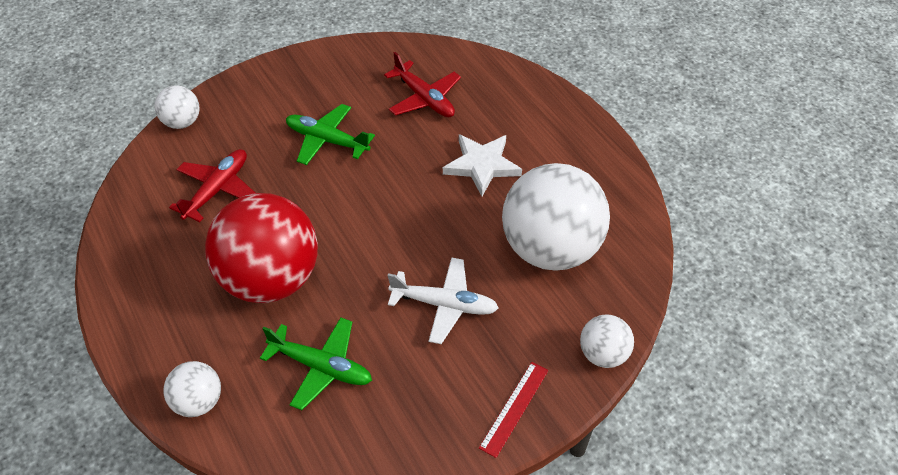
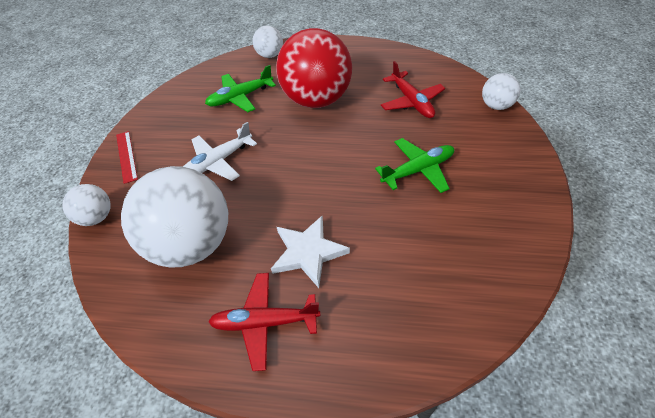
camera: 130 degrees right, 0 degrees up
(424, 98) = (423, 259): red plane -> red plane (264, 322)

